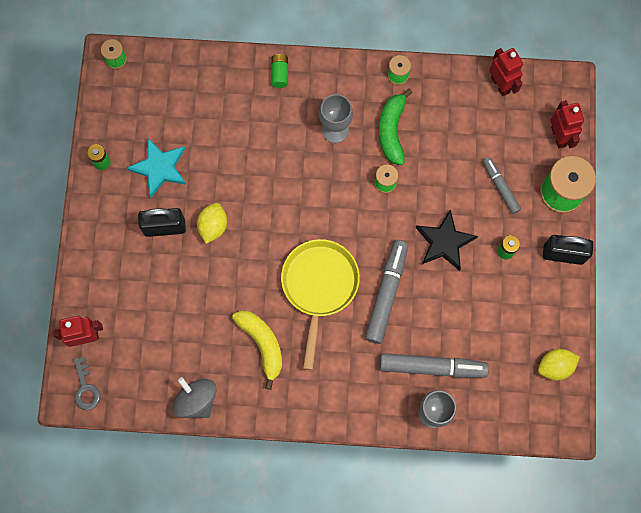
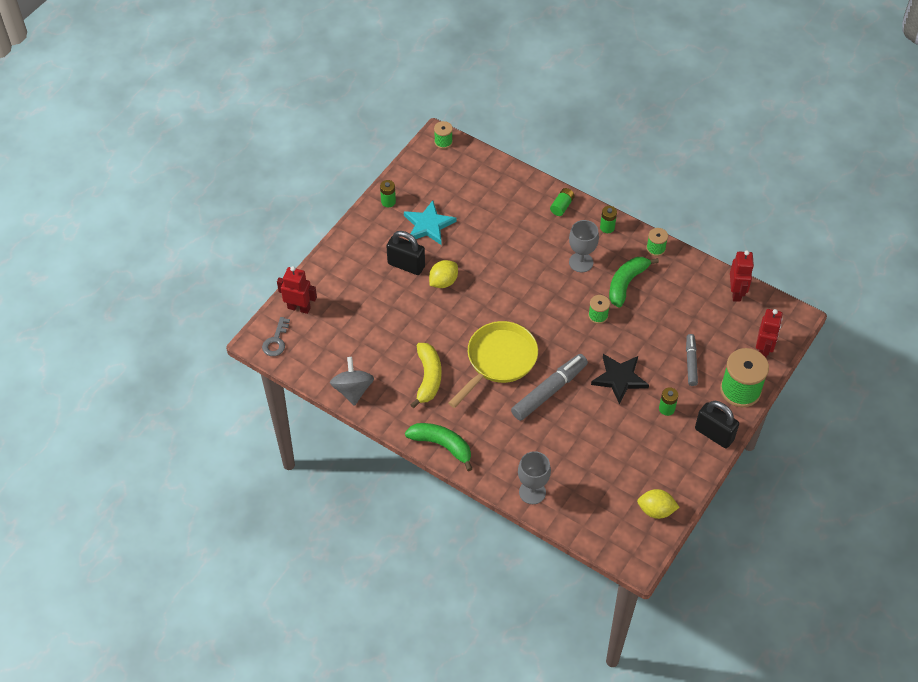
camera: 30 degrees right, 20 degrees down
(319, 411) = (442, 445): none -> green banana
(338, 75) = (607, 227): none -> green battery
(432, 367) = (553, 460): grey marker -> none

